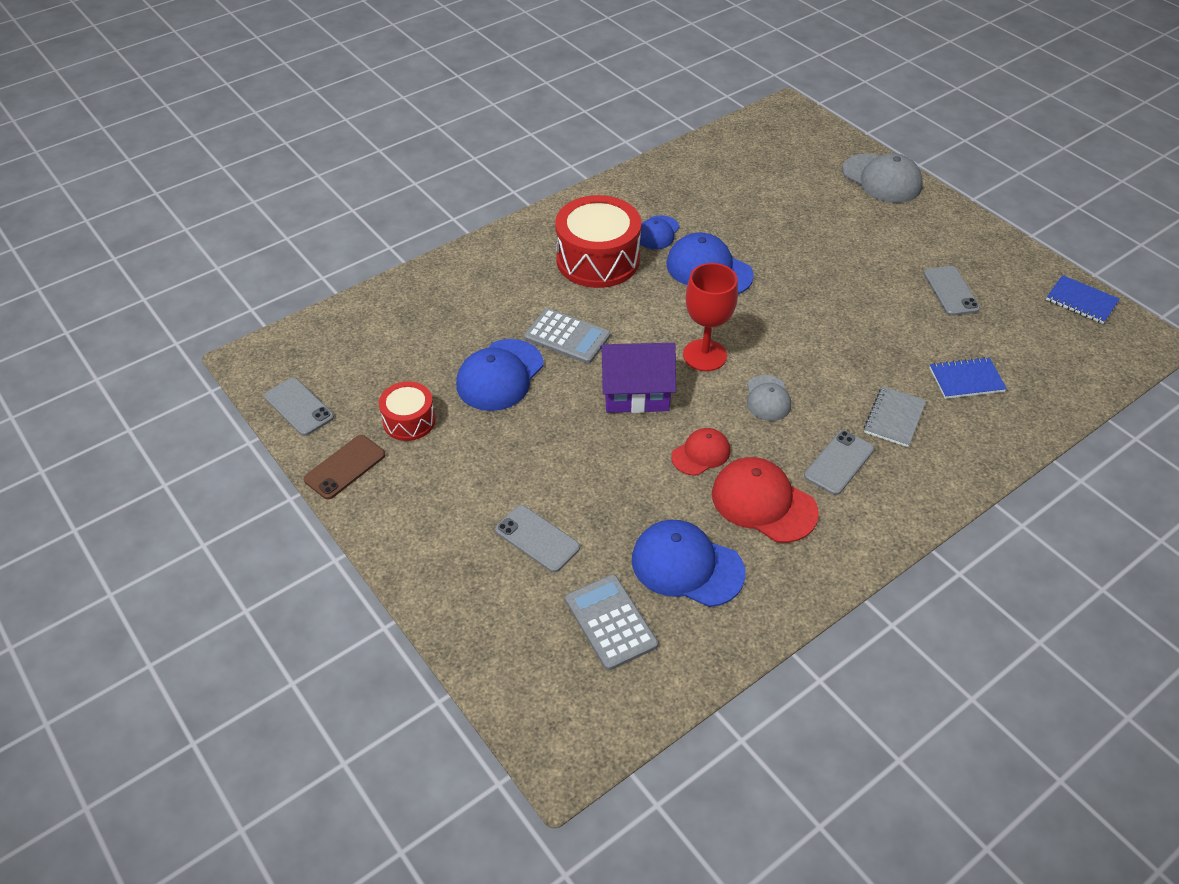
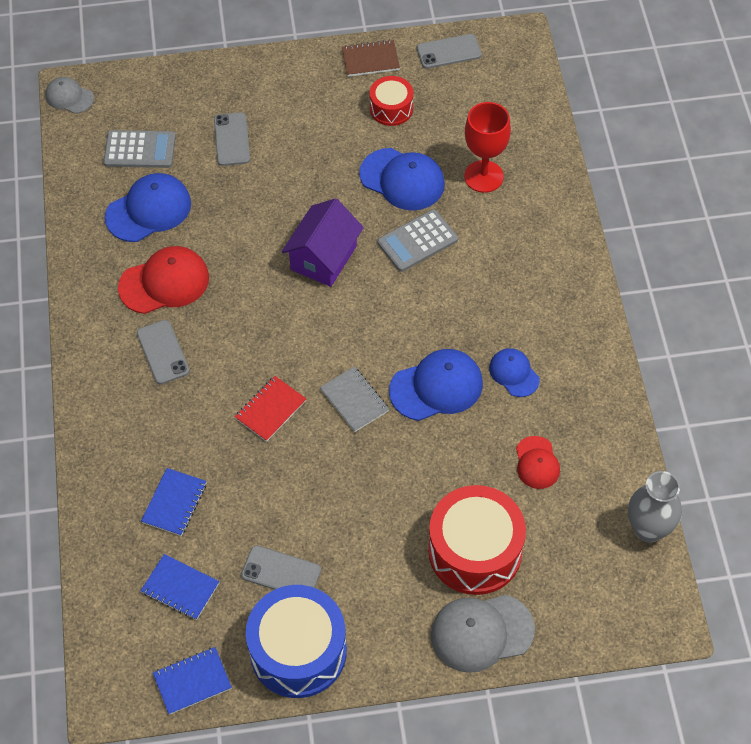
camera: 120 degrees right, 10 degrees up
(345, 467) = (370, 60): brown phone -> brown notebook
(500, 375) = (402, 179): blue cap -> blue cap turned 150 degrees clockwise
(537, 539) = (232, 139): grey phone -> grey phone turned 75 degrees counterclockwise
(598, 260) = (503, 307): red drum -> red drum (475, 551)
(701, 454) = (235, 268): red cap -> red cap (537, 463)
(704, 355) = (333, 325): red goblet -> red goblet (483, 176)
(728, 133) = (648, 529): none -> grey vase
(767, 398) = (257, 343): grey cap -> grey cap (69, 97)
(823, 359) = (270, 410): none -> red notebook
(894, 418) = (175, 419): grey notebook -> grey notebook (354, 400)
(995, 257) = (298, 651): none -> blue drum
(1026, 341) = (180, 588): none -> blue notebook

